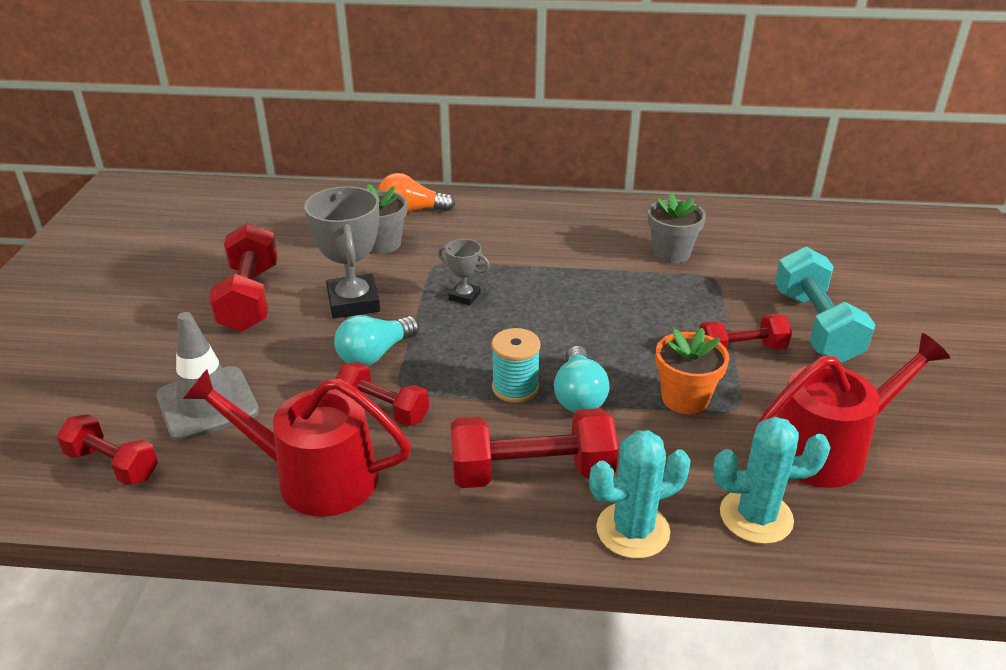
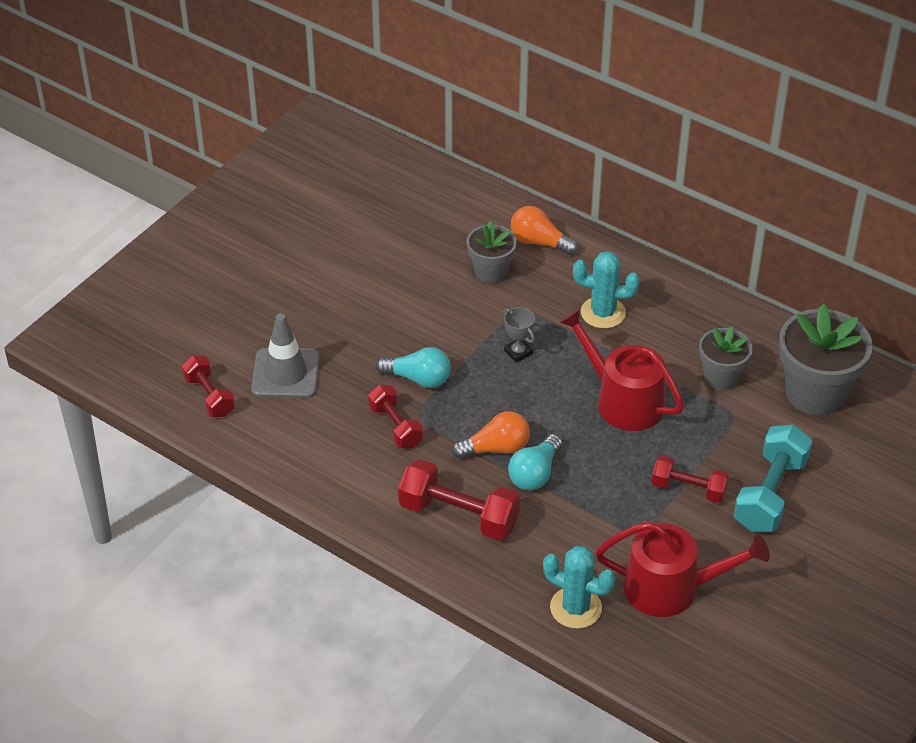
camera: 30 degrees right, 10 degrees up
(250, 298) = (359, 289): red dumbbell -> none
(315, 477) = (323, 458): red watering can -> red watering can (623, 400)
(353, 302) = (432, 324): grey trophy -> none
(375, 354) = (418, 379): turquoise light bulb -> turquoise light bulb turned 150 degrees counterclockwise
(515, 388) = (495, 448): turquoise spool -> orange light bulb
(632, 530) = (490, 580): turquoise cactus -> turquoise cactus (603, 313)
(685, 398) = (607, 509): orange flower pot -> none
(760, 239) = (815, 393): none -> grey flower pot

